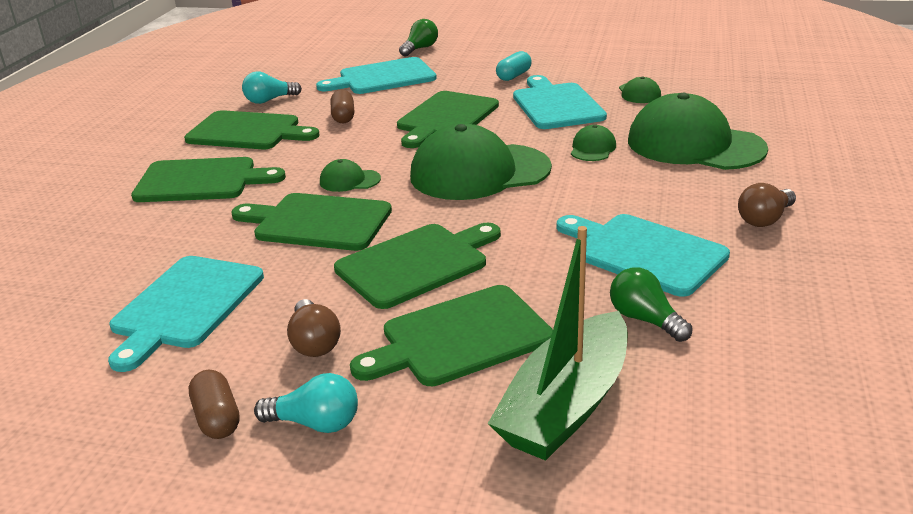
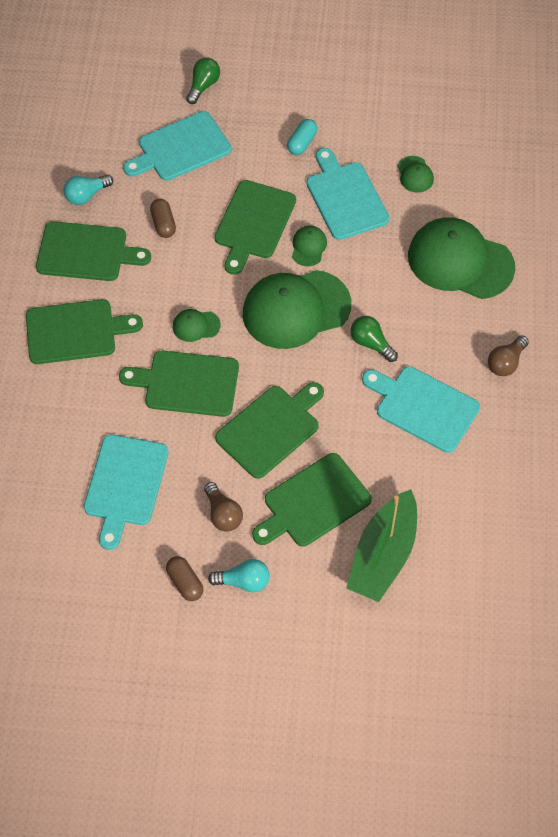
camera: 10 degrees left, 30 degrees up
(592, 148) = (381, 270): green cap -> green cap (308, 247)
(645, 319) = (425, 477): green light bulb -> green light bulb (371, 343)

